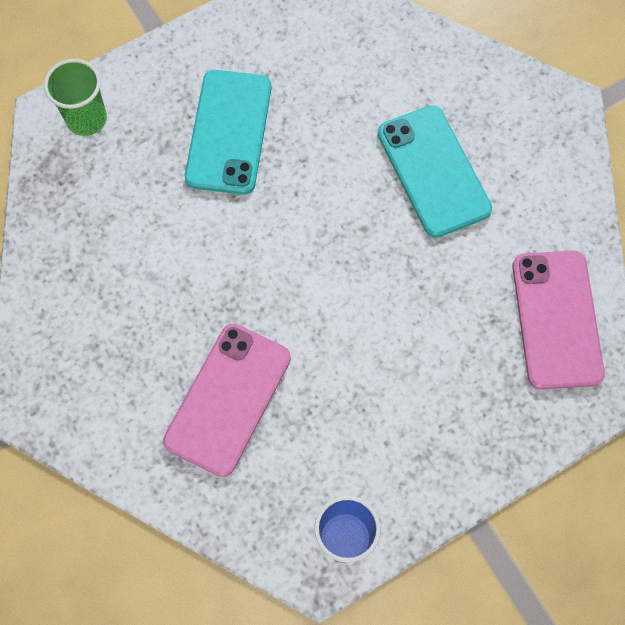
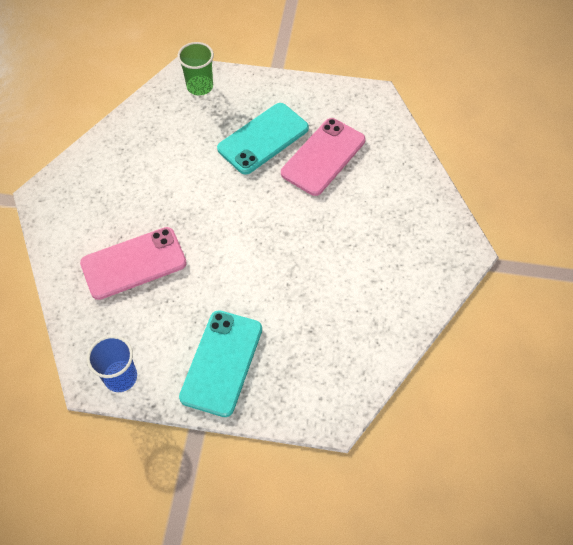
camera: 40 degrees right, 10 degrees down
(433, 171) = (353, 231): turquoise phone -> turquoise phone (222, 362)
(556, 319) = (347, 358): pink phone -> pink phone (323, 157)

